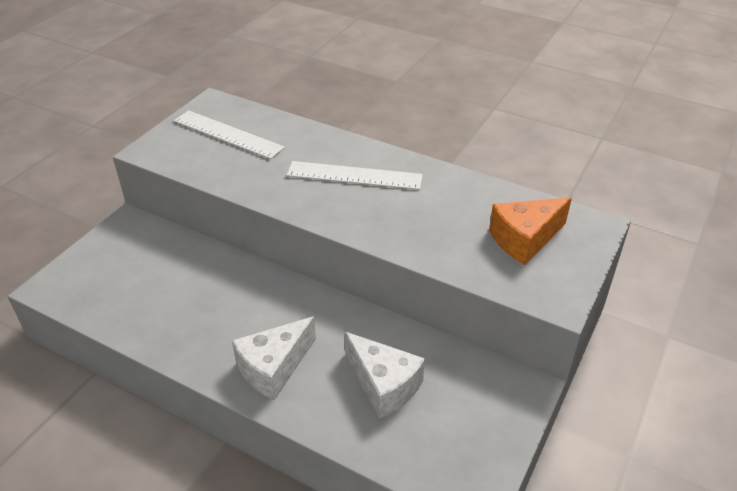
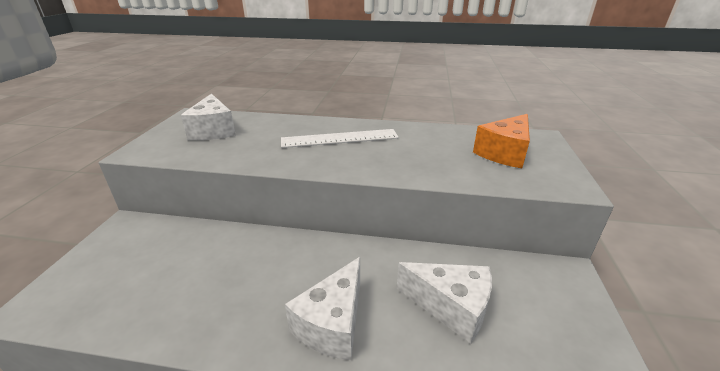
camera: 20 degrees left, 10 degrees down
(228, 134) = (213, 130): white ruler -> white cheese

